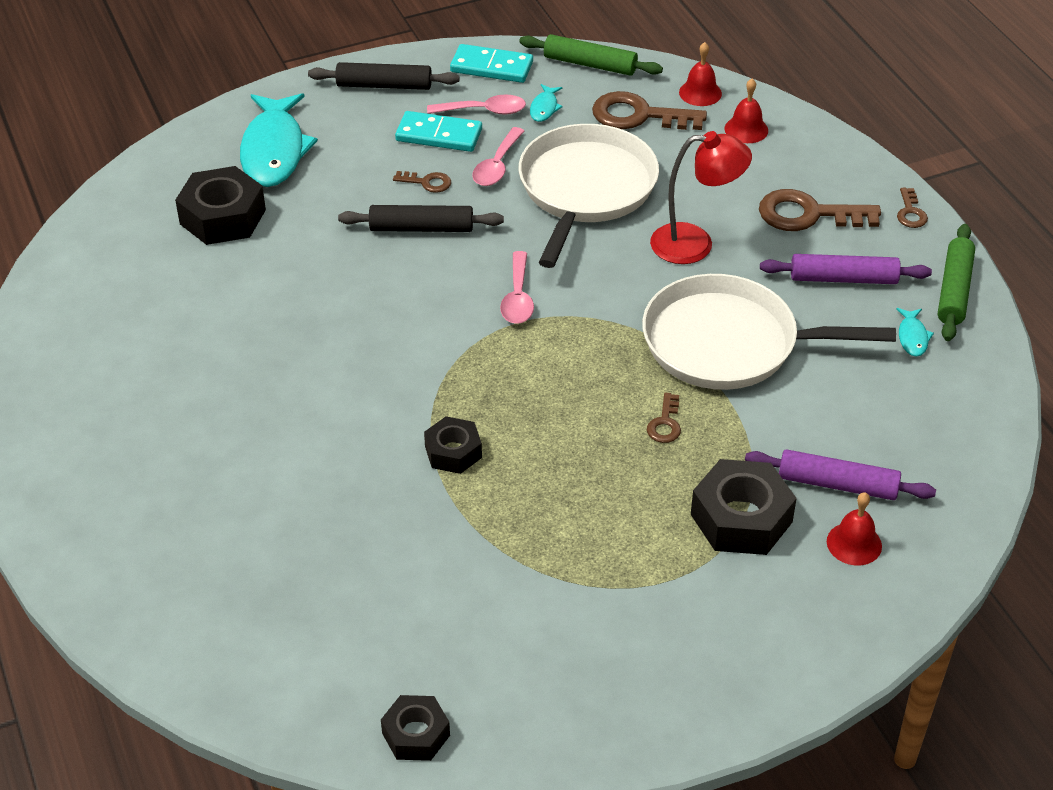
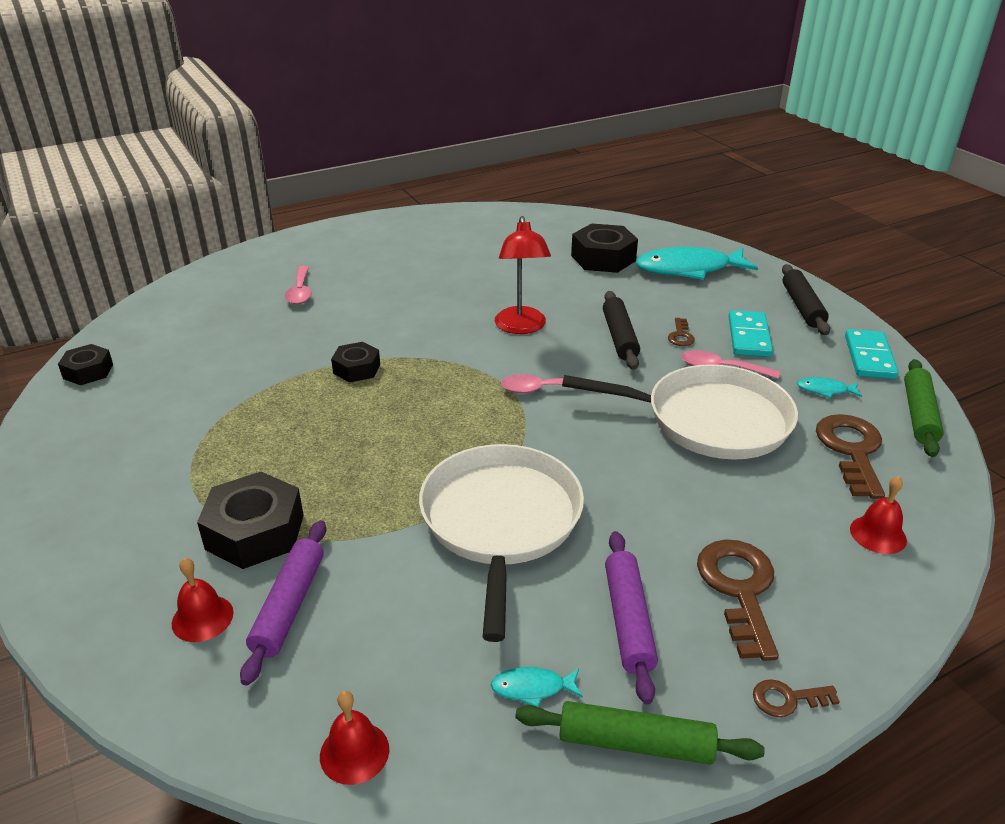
camera: 85 degrees right, 10 degrees down
(483, 111) = (798, 357): pink spoon -> pink spoon (300, 291)
(665, 423) = (384, 480): brown key -> none
(695, 244) = (652, 495): red lamp -> red lamp (521, 327)
(700, 93) = (925, 495): red bell -> red bell (354, 752)

